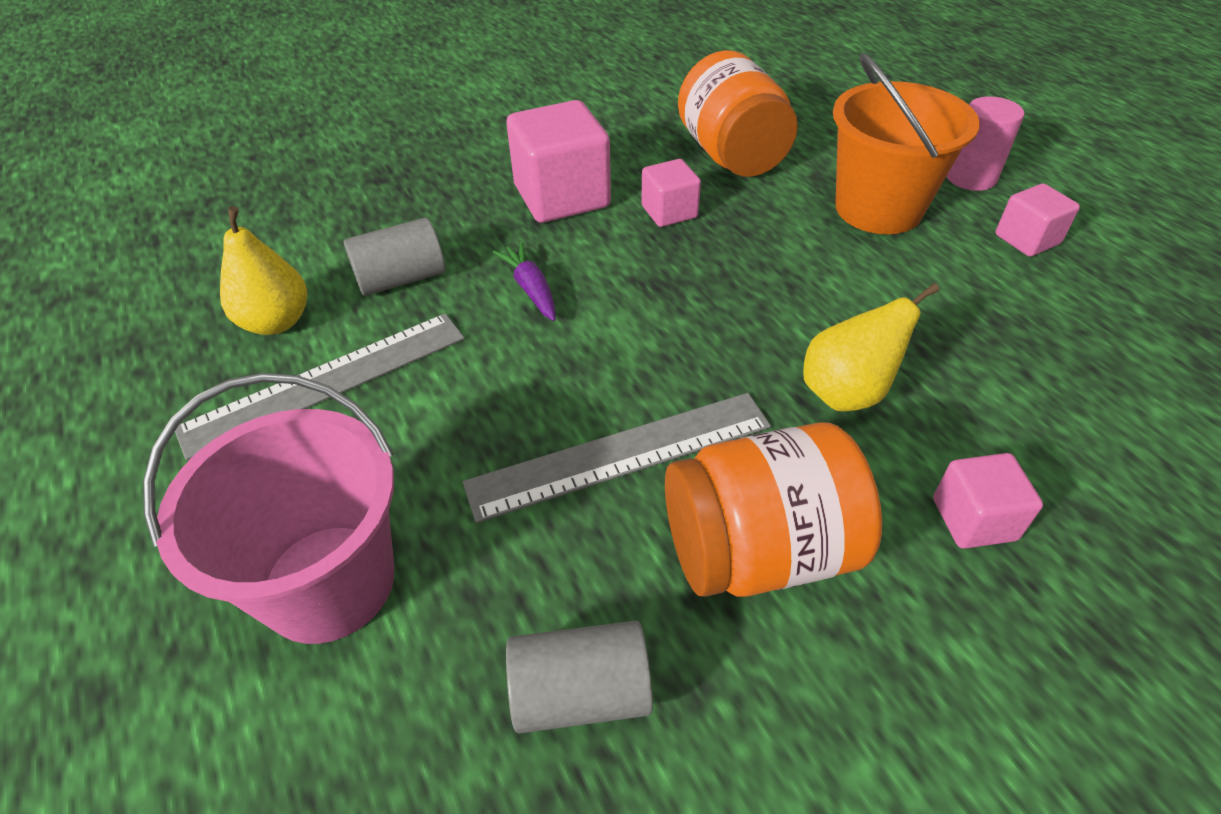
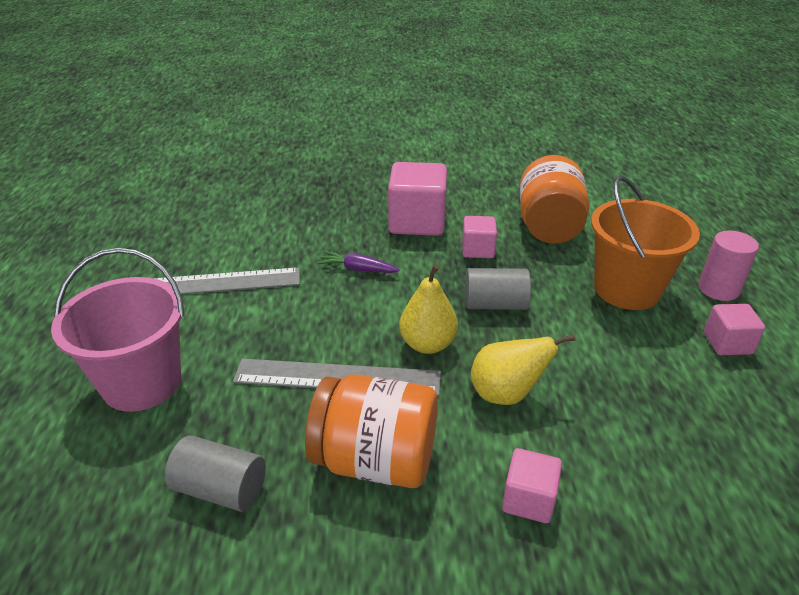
camera: 25 degrees right, 10 degrees down
(276, 322) = (210, 244): yellow pear -> yellow pear (427, 344)
(401, 279) = (290, 241): grey cylinder -> grey cylinder (495, 304)
(531, 289) = (357, 269): purple carrot -> purple carrot turned 75 degrees counterclockwise

